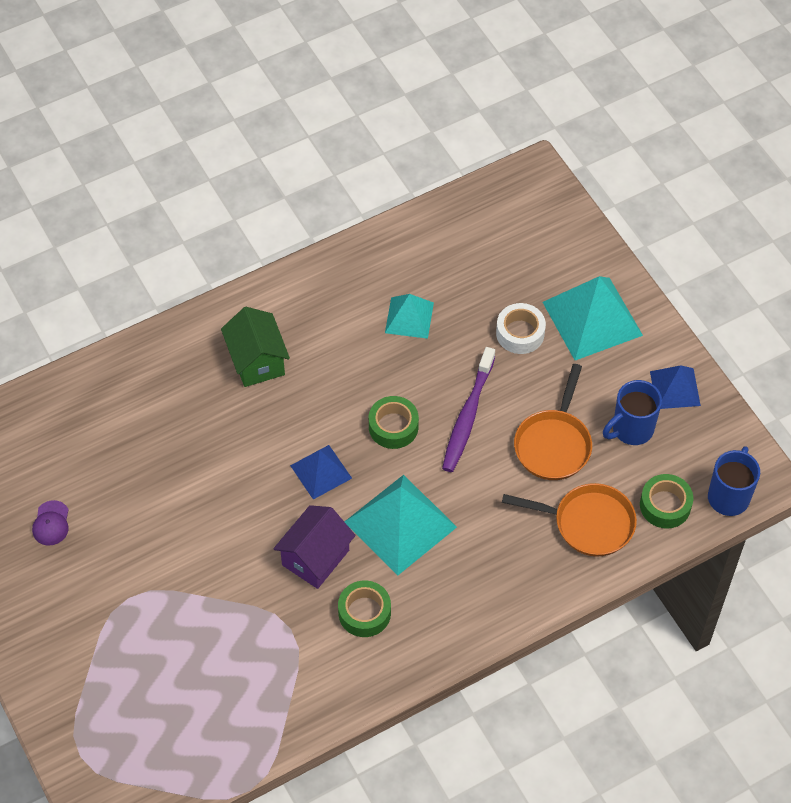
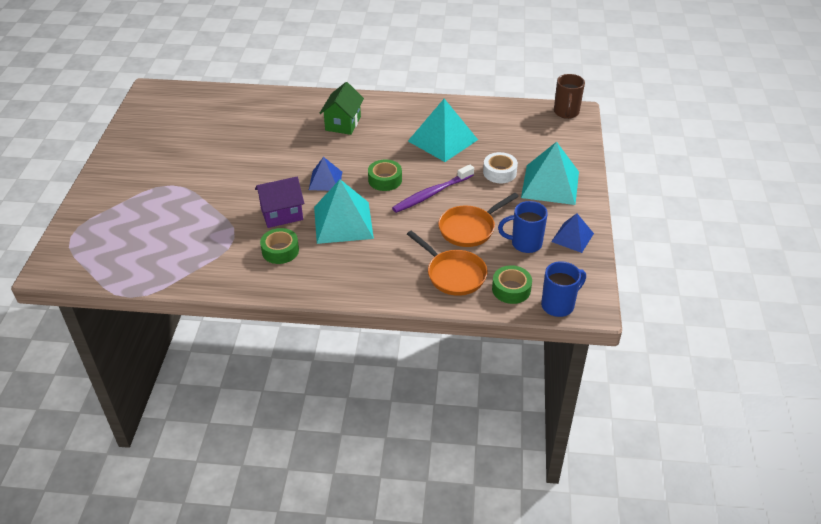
camera: 35 degrees right, 15 degrees down
(51, 523) = (172, 139): purple cap -> none
(409, 317) = (442, 140): turquoise pyramid -> turquoise pyramid, size x1.74
(523, 181) = (566, 113): none -> brown mug

